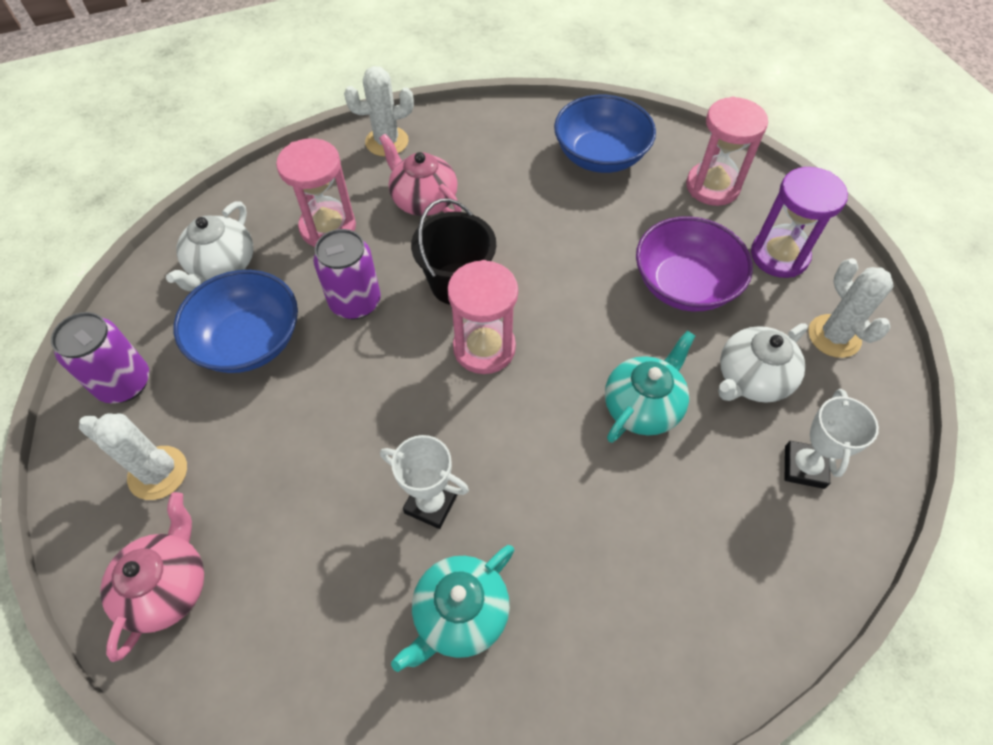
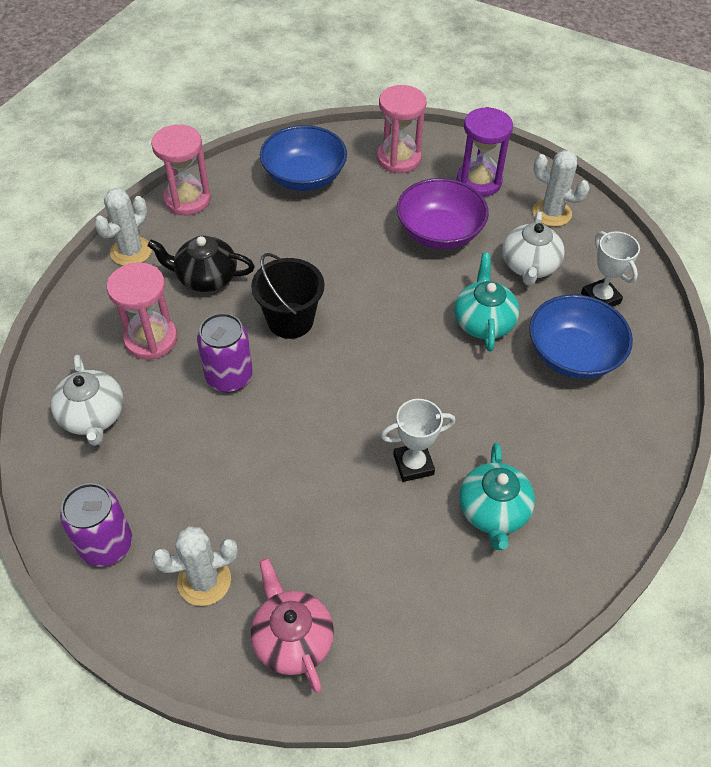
camera: 40 degrees left, 5 degrees down
(249, 341) = (175, 453): blue bowl -> blue bowl (573, 355)
(423, 200) = (205, 278): pink teapot -> black teapot
(484, 348) = (351, 350): pink hourglass -> pink hourglass (187, 199)

